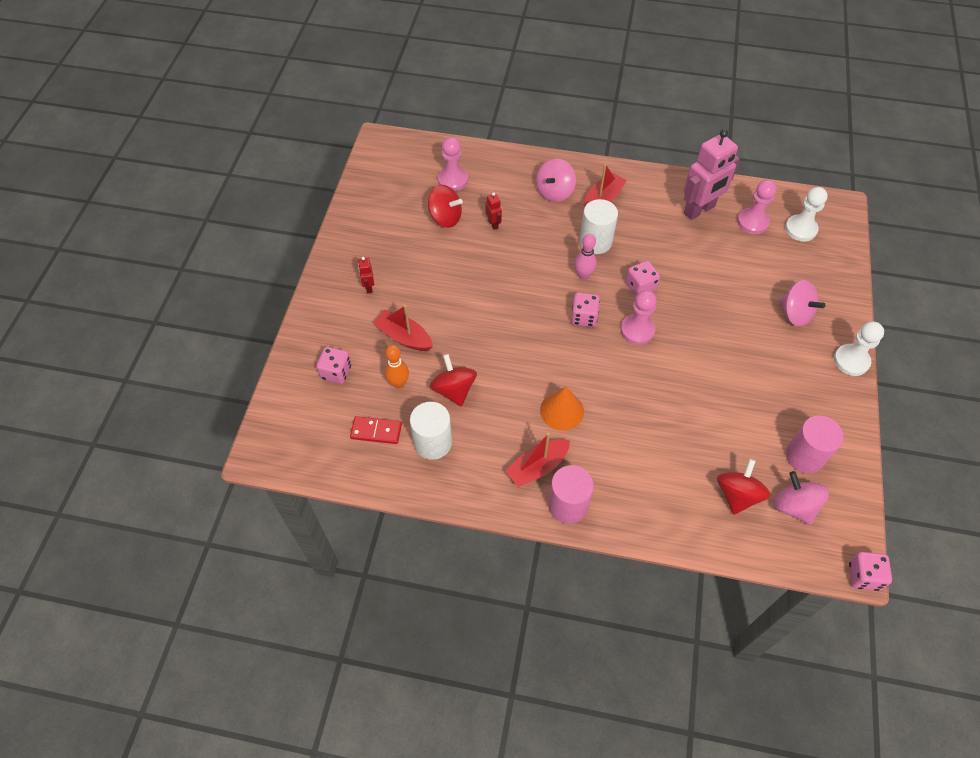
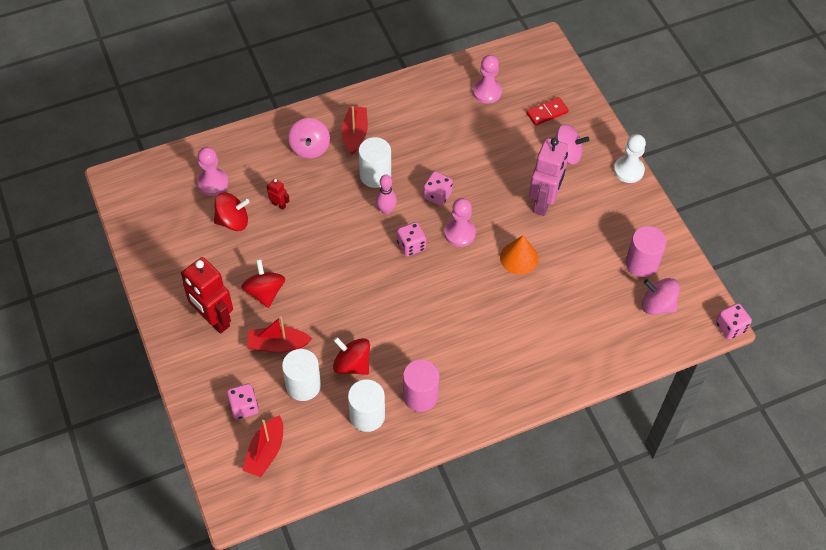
camera: 35 degrees left, 0 degrees up
(368, 287) = (214, 319): red robot -> red robot, size x2.35
(376, 431) = (315, 434): red domino -> red domino (547, 112)
(398, 383) = (303, 385): orange bowling pin -> white cylinder
(537, 467) = (460, 386): red boat -> red boat (265, 452)
(562, 410) = (447, 331): orange cone -> orange cone (519, 258)
(568, 505) = (502, 401): pink cylinder -> pink cylinder (420, 396)
(699, 210) = (439, 103): pink robot -> pink robot (544, 202)
(737, 495) = (614, 320): red spinning top -> red spinning top (265, 292)
(800, 229) = (527, 79): white pawn -> none

